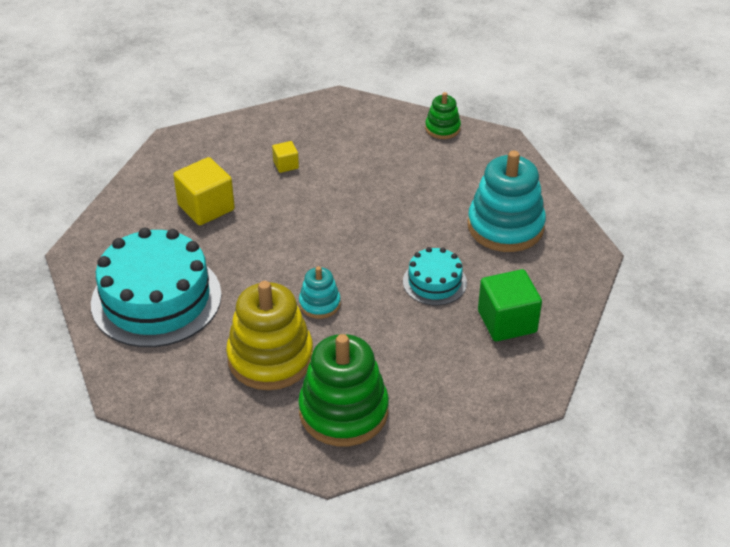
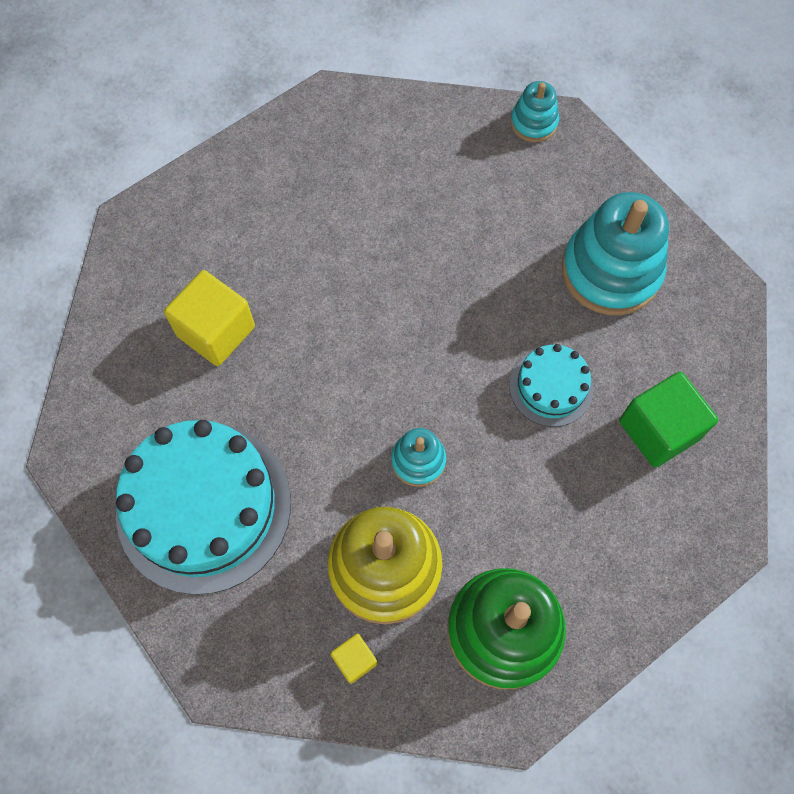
camera: 15 degrees left, 25 degrees up
(286, 165) = (297, 230): yellow cube -> yellow cube (354, 660)
(442, 128) = (481, 119): green stacking toy -> none
(480, 137) = (533, 123): none -> turquoise stacking toy

